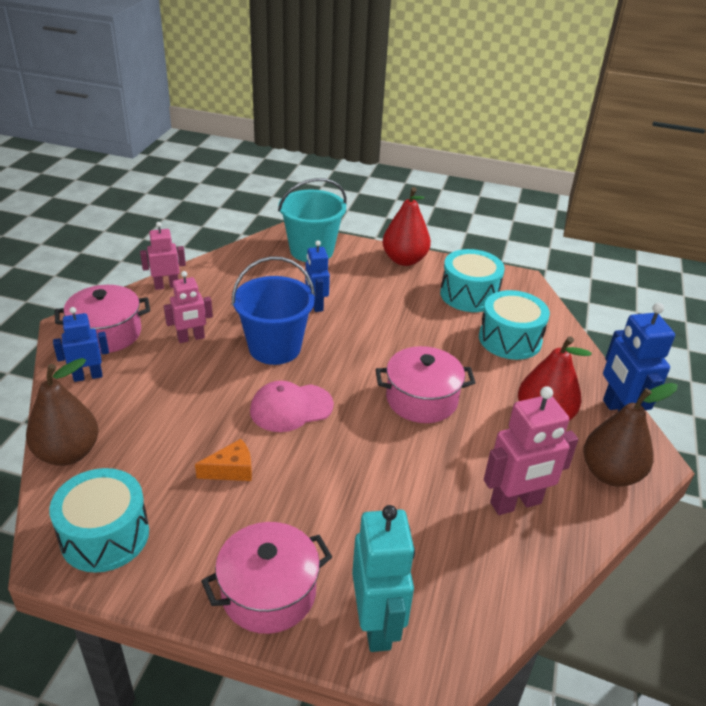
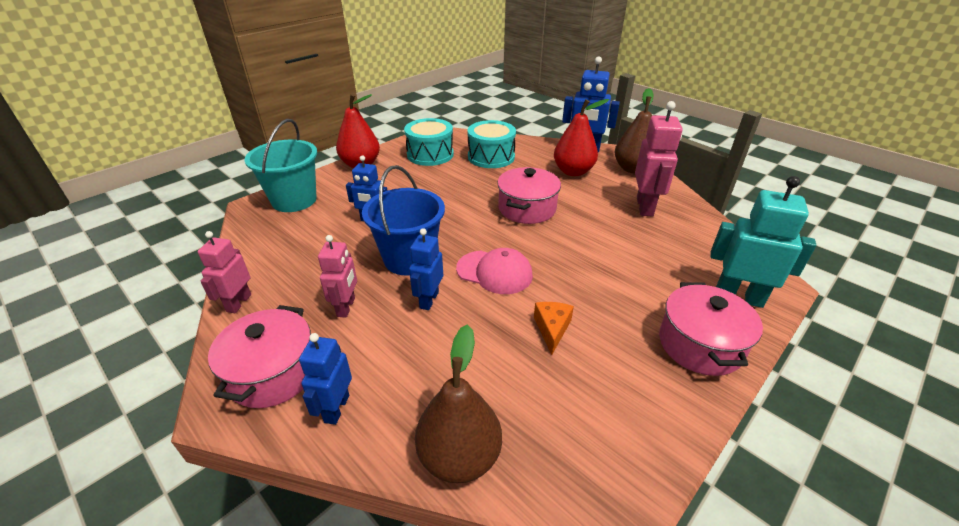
camera: 60 degrees left, 0 degrees up
(105, 535) = (602, 447): turquoise drum -> none
(226, 379) = (429, 300): none -> blue robot
(291, 408) = (494, 272): pink cap -> pink cap turned 75 degrees counterclockwise

